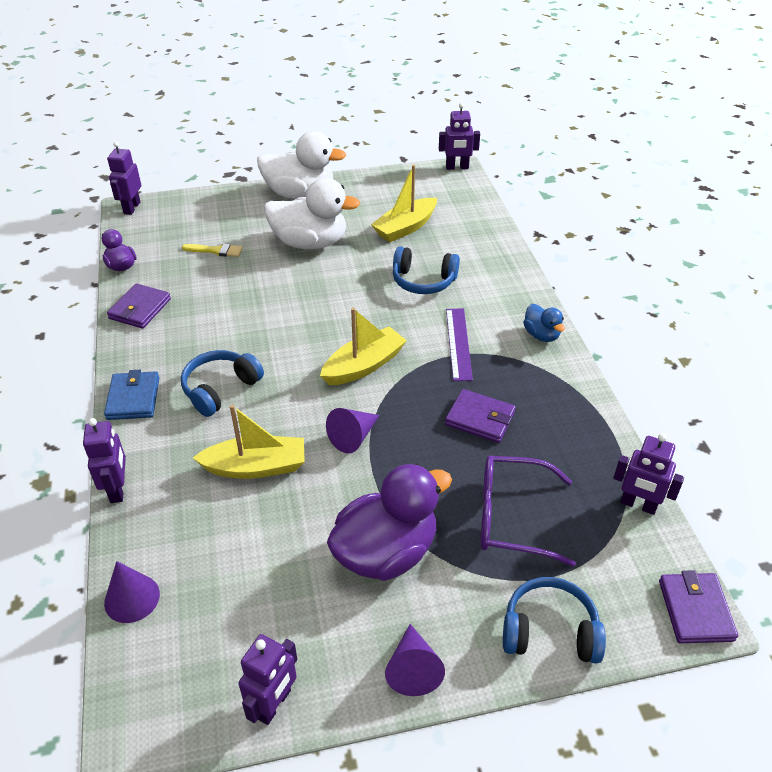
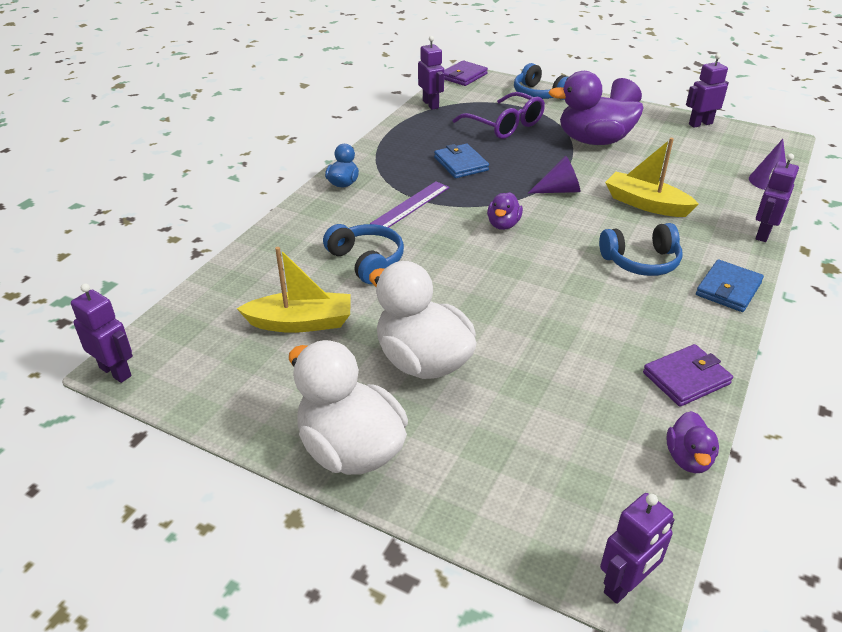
camera: 140 degrees left, 5 degrees down
(216, 251) = (544, 413): yellow brush -> none
(363, 366) = (503, 224): yellow boat -> purple duck
(480, 418) = (461, 164): purple wallet -> blue wallet

